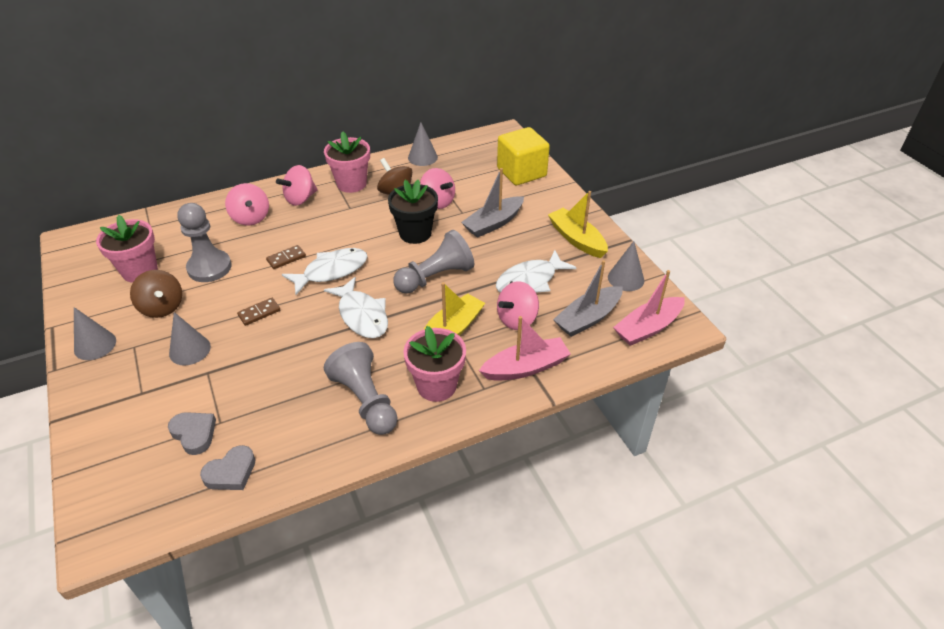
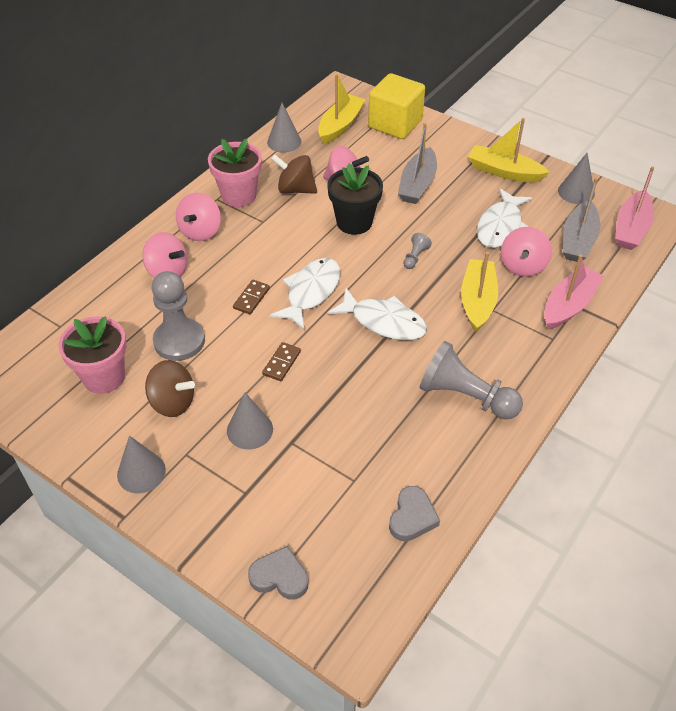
camera: 30 degrees left, 5 degrees up
(194, 434) = (341, 502): grey heart -> grey heart (280, 577)
(435, 277) = (415, 257): grey pawn -> grey pawn, size x0.45
(436, 386) = (512, 355): pink flower pot -> none
(477, 159) = (340, 125): none -> yellow boat

